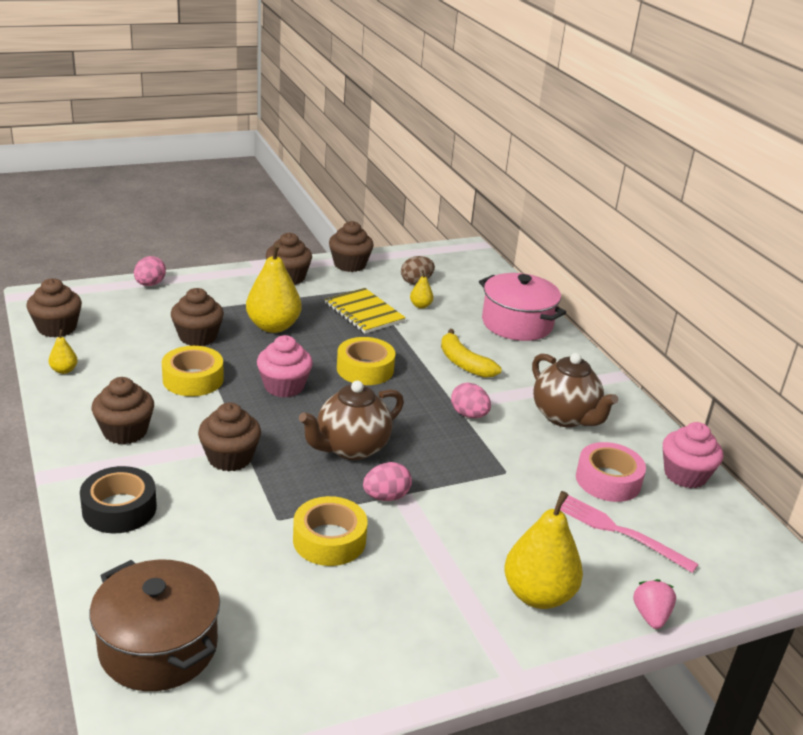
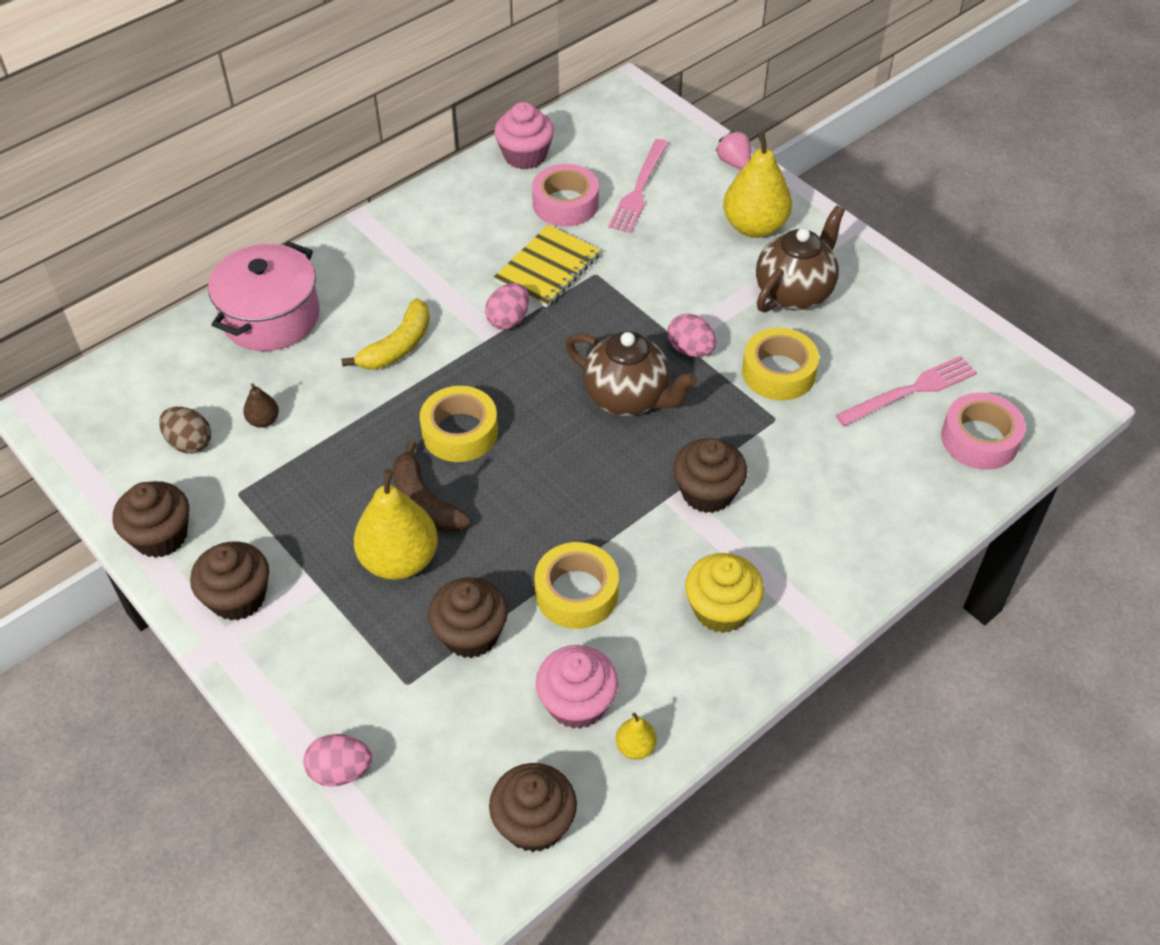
camera: 105 degrees left, 20 degrees up
(119, 509) = (845, 549): black tape -> none
(125, 431) = (721, 609): brown cupcake -> yellow cupcake
(158, 647) = (979, 439): brown pot -> pink tape
(251, 622) = (911, 391): none -> pink fork
(284, 386) = (541, 496): pink cupcake -> pink cupcake (577, 703)
(313, 344) = (424, 501): none -> brown banana
(364, 313) = (312, 474): yellow notebook -> yellow notebook (547, 268)
(420, 306) = (263, 420): yellow pear -> brown pear
(565, 417) = (470, 246): brown teapot -> brown teapot (794, 292)
(651, 616) = (734, 163): pink strawberry -> pink strawberry turned 75 degrees clockwise

